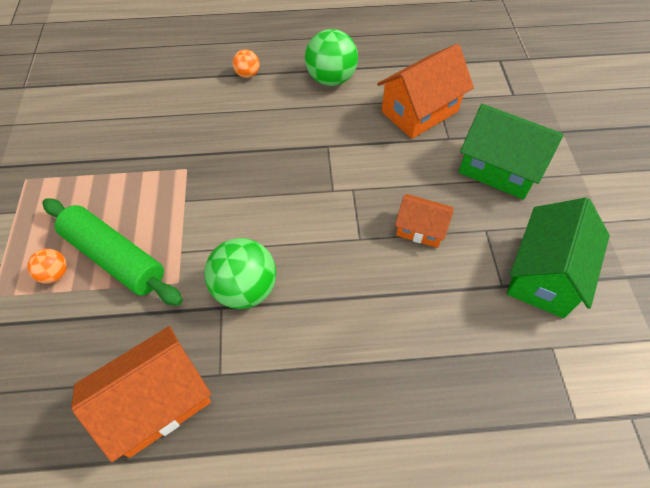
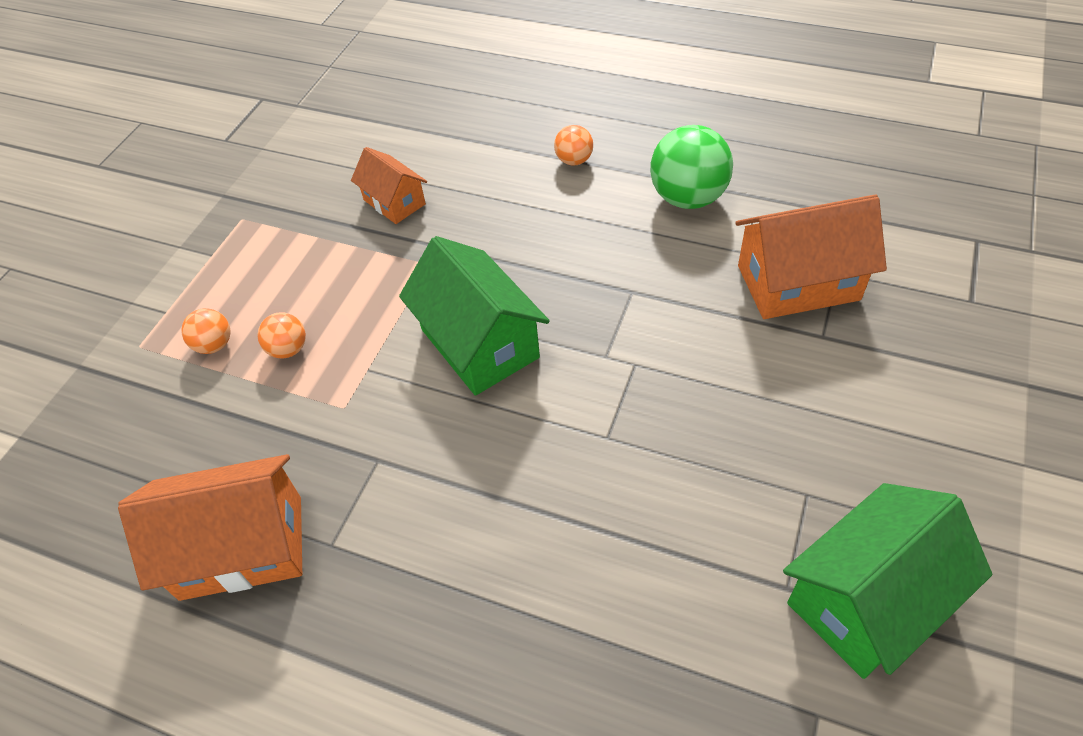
camera: 30 degrees right, 5 degrees down
(115, 258) = (288, 349): green rolling pin -> orange ball
(245, 289) = (419, 448): green ball -> none
(420, 229) = (704, 456): orange house -> orange house (394, 202)
(498, 169) = (880, 409): green house -> green house (479, 343)

